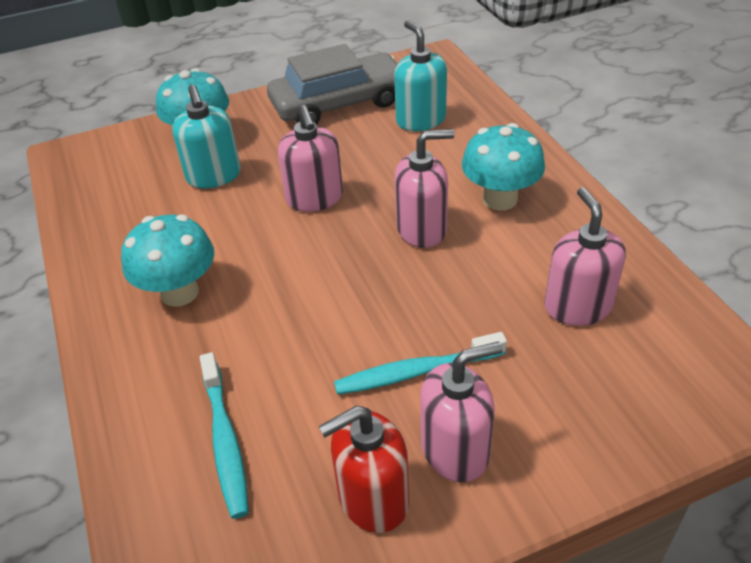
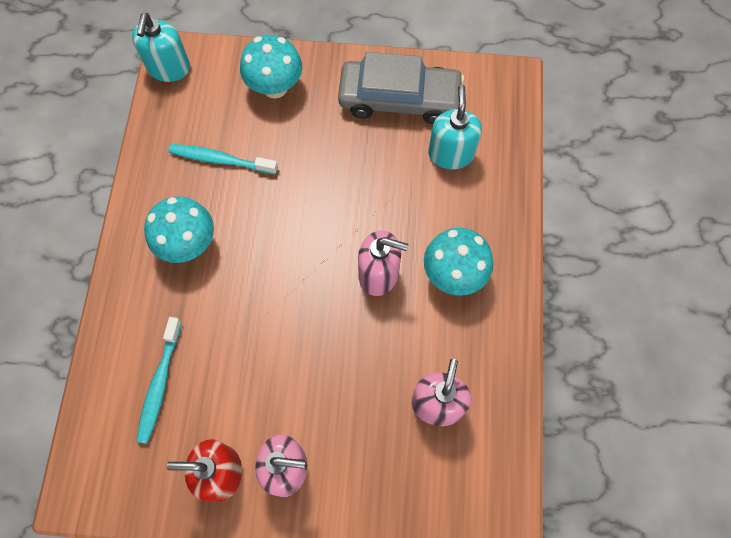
camera: 25 degrees right, 25 degrees up
(214, 176) = (264, 137): turquoise soap dispenser -> turquoise soap dispenser (169, 68)
(314, 198) = (322, 200): pink soap dispenser -> none
(415, 372) = (298, 397): turquoise toothbrush -> turquoise toothbrush (220, 160)

